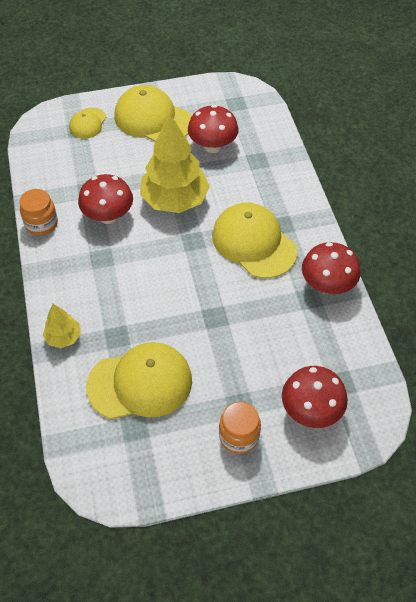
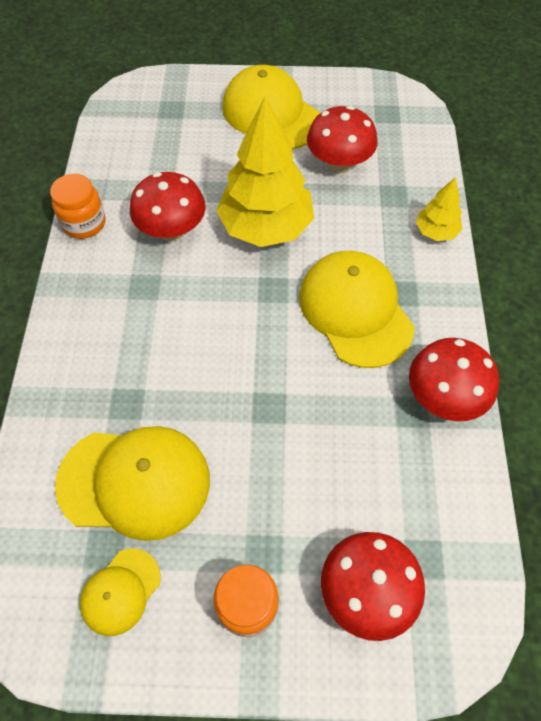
camera: 15 degrees right, 5 degrees up
(63, 337) = (56, 387): yellow tree -> yellow tree (436, 232)
(88, 123) = (187, 104): yellow cap -> yellow cap (120, 591)

